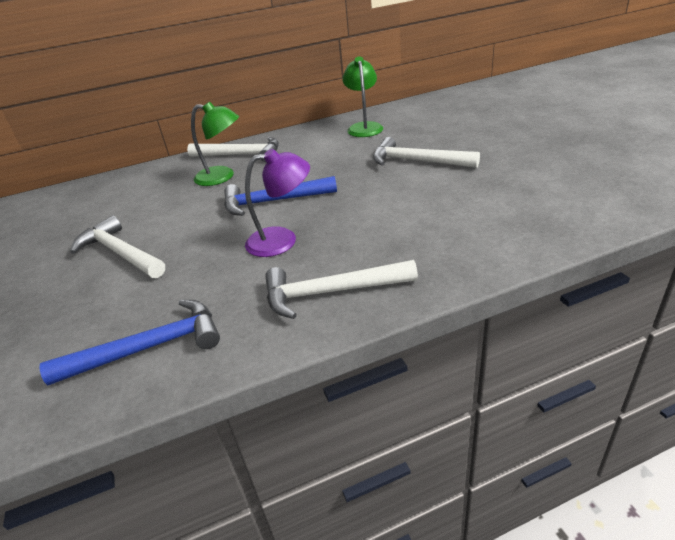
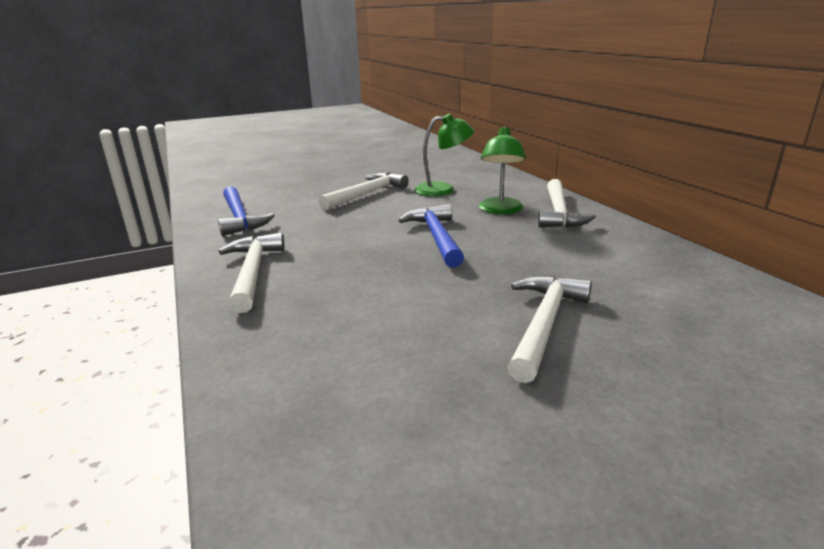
camera: 85 degrees right, 10 degrees down
(282, 240) = (354, 247): purple lamp -> none
(364, 127) = (681, 281): green lamp -> green lamp (443, 189)

